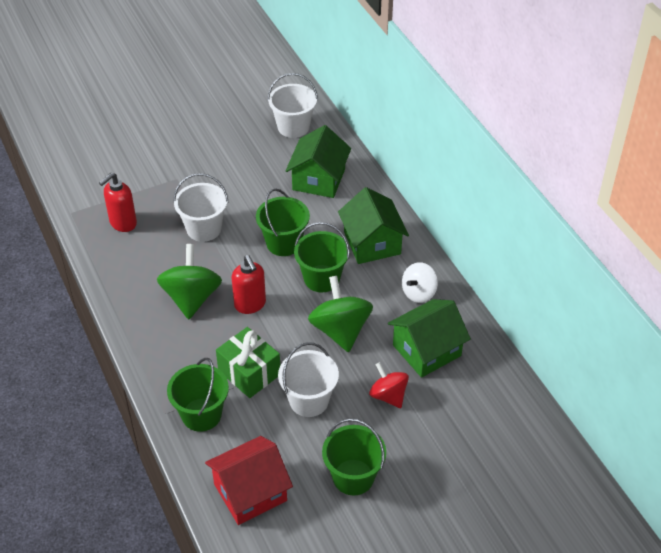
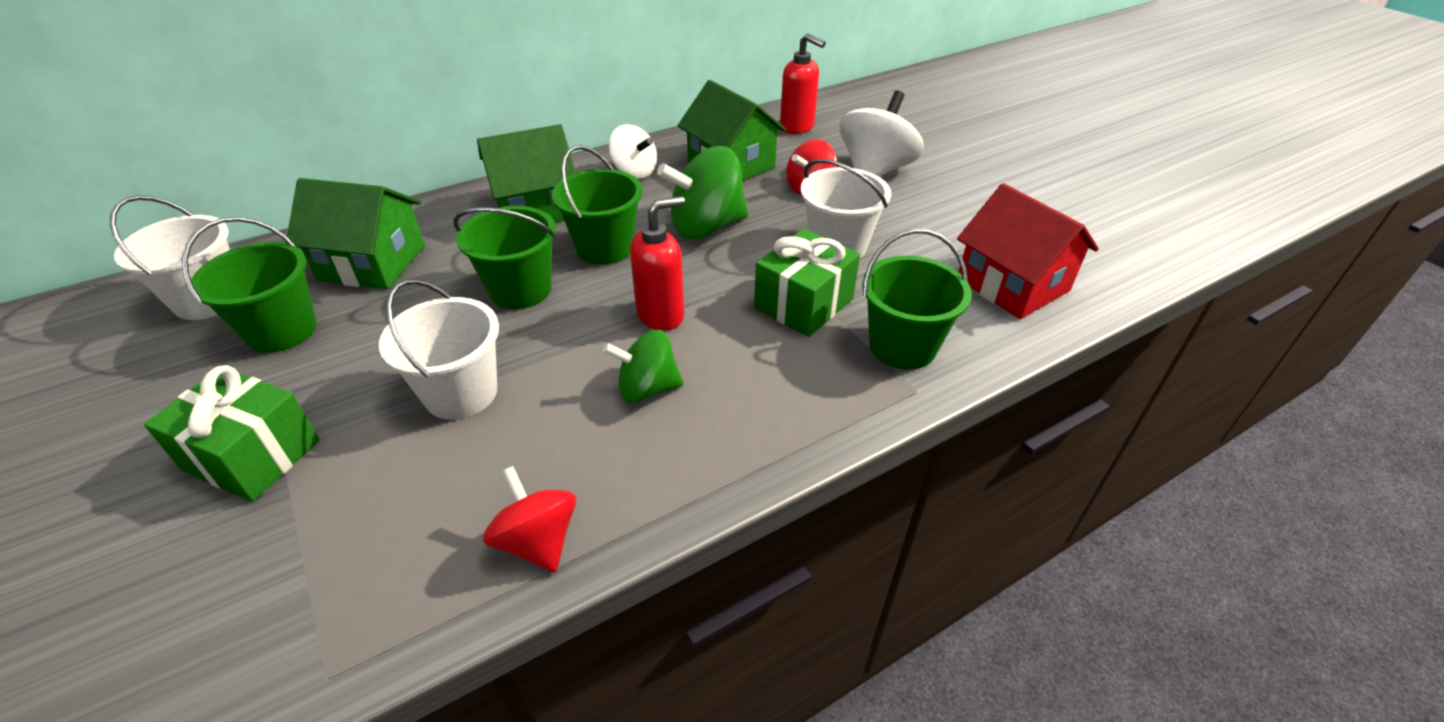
camera: 95 degrees left, 5 degrees down
(110, 262) = (538, 541): none -> red spinning top
(123, 223) = (406, 539): red soap dispenser -> red soap dispenser (797, 127)
(180, 169) = (252, 455): none -> green gift
(191, 298) = (647, 388): green spinning top -> green spinning top, size x0.63
(353, 477) = (942, 207): green bucket -> green bucket (282, 331)
(413, 444) = (875, 170): none -> white spinning top

